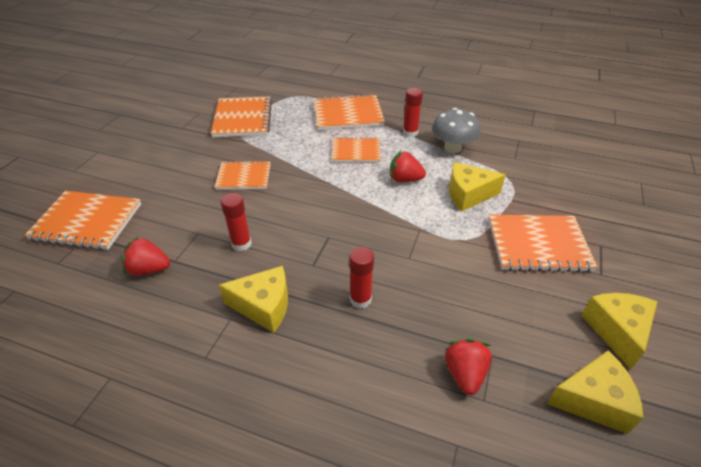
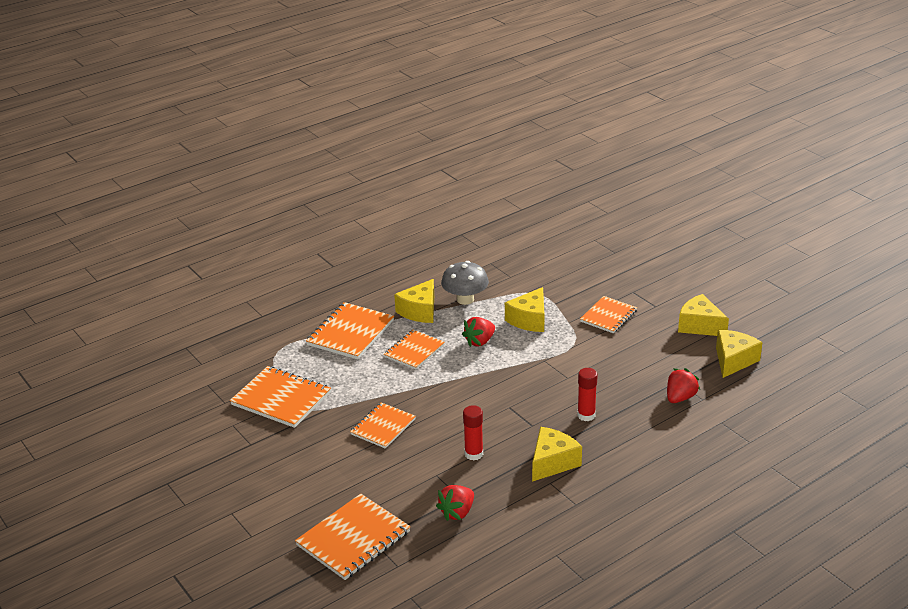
camera: 55 degrees left, 10 degrees down
(410, 133) = (419, 311): red glue stick -> yellow cheese
(464, 373) = (680, 397): red strawberry -> red strawberry turned 90 degrees clockwise
(538, 245) = (608, 316): orange notebook -> orange notebook, size x0.66

